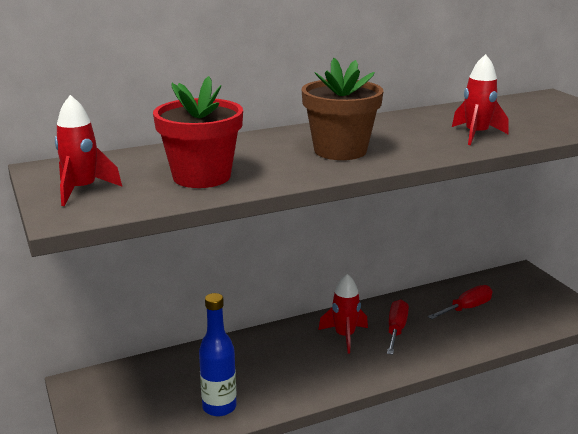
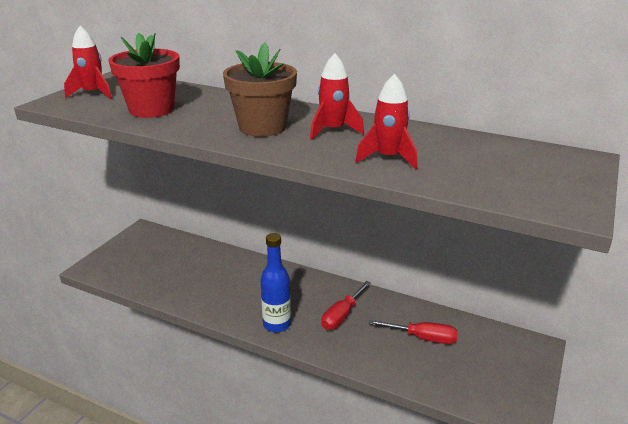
camera: 50 degrees right, 5 degrees up
(219, 407) = (168, 285): blue bottle -> blue bottle (277, 324)
(344, 336) = (303, 296): red rocket -> red rocket (333, 131)
(396, 329) = (342, 315): red screwdriver -> red screwdriver turned 150 degrees clockwise

